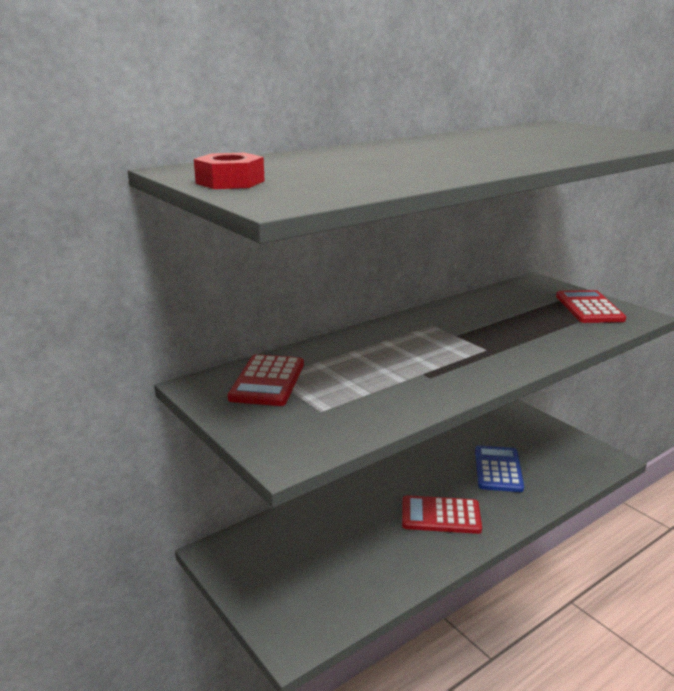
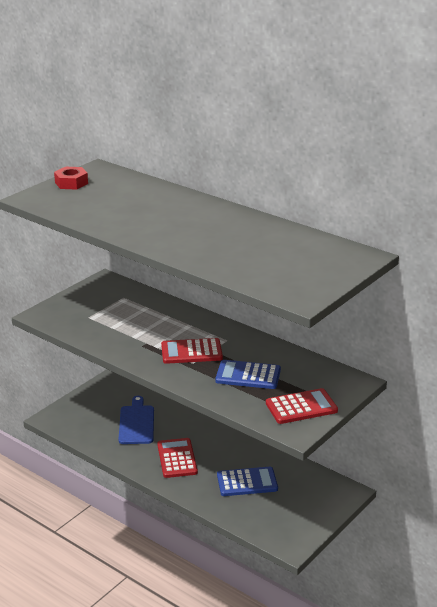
camera: 75 degrees right, 5 degrees up
(267, 381) = (117, 297): red calculator -> red calculator (191, 352)
(345, 541) = (136, 423): none -> blue cutting board
(521, 324) = (248, 375): none -> blue calculator

